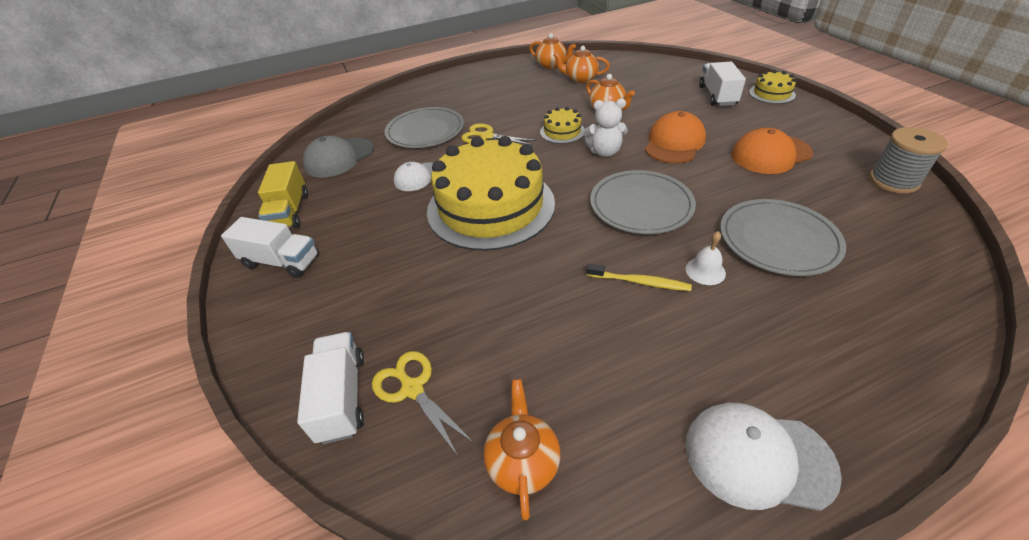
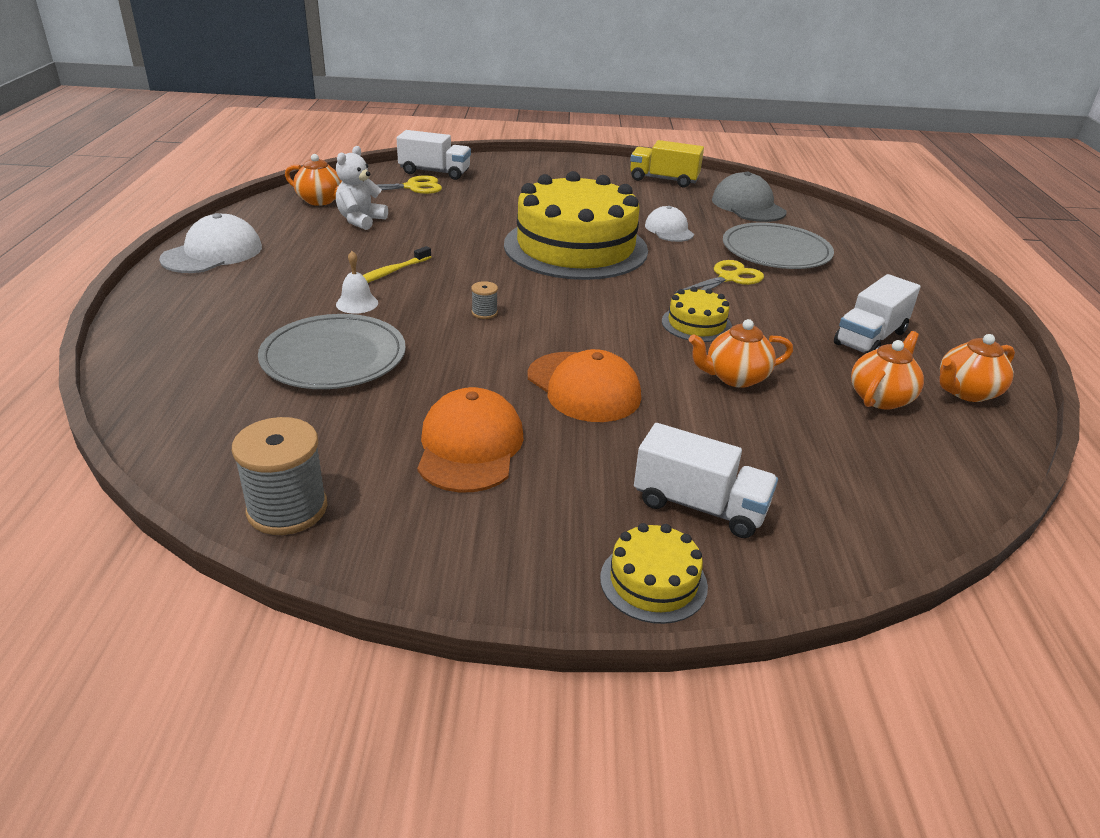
camera: 110 degrees right, 10 degrees down
(281, 262) = (593, 171): white truck -> white truck (870, 338)
(604, 152) = (614, 332): white teddy bear -> white teddy bear (361, 220)
(641, 205) = (484, 313): grey plate -> grey spool

